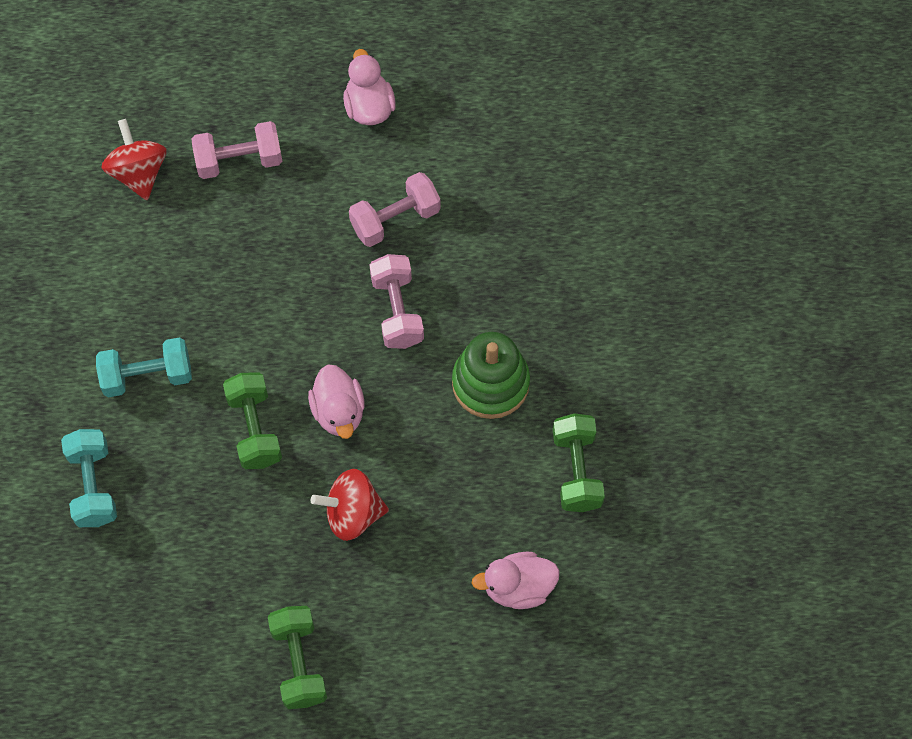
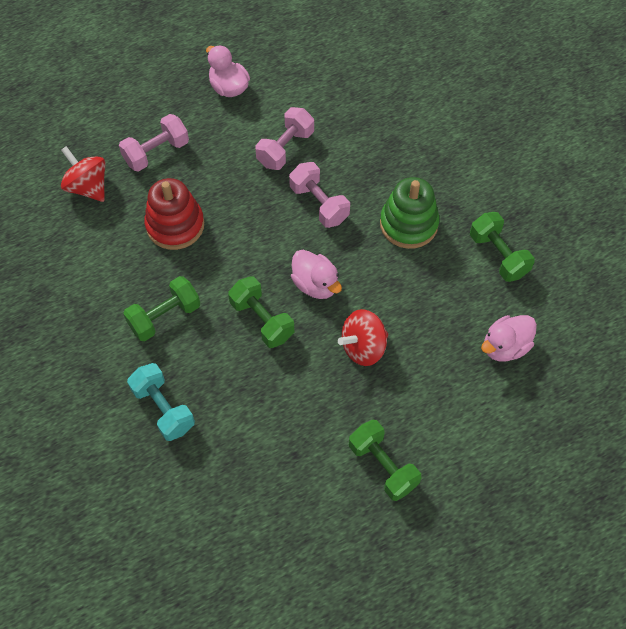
camera: 25 degrees left, 5 degrees down
(147, 376) = (165, 317): turquoise dumbbell -> green dumbbell
(215, 266) = (175, 225): none -> red stacking toy

